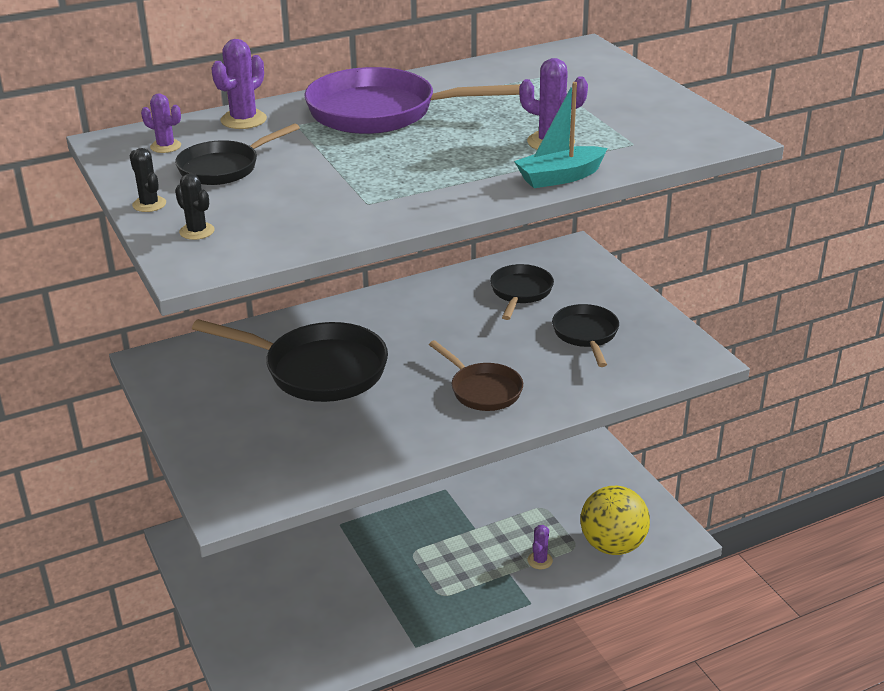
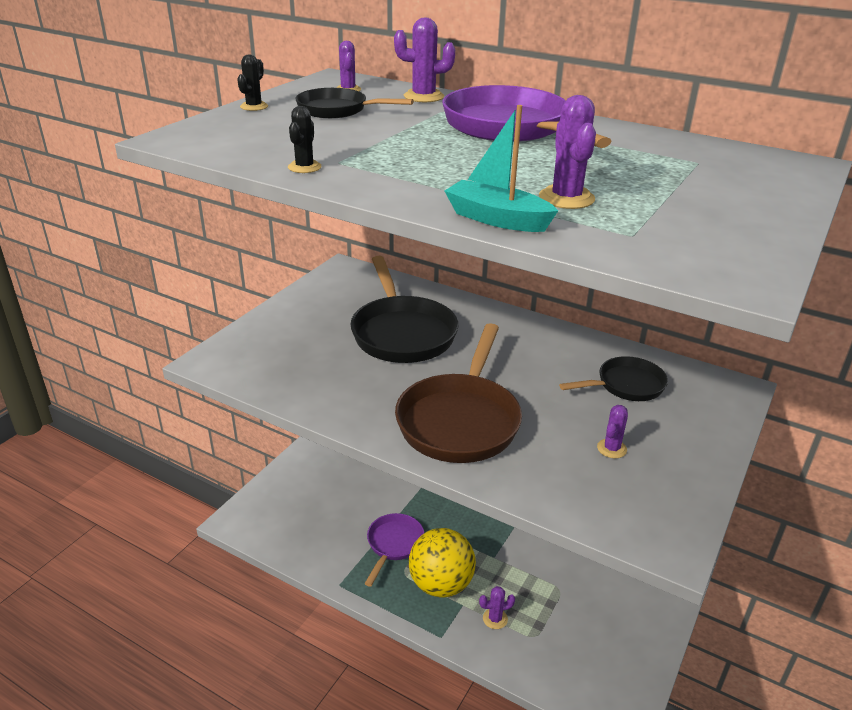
camera: 55 degrees right, 0 degrees up
(197, 231) = (227, 127): black cactus -> black cactus (304, 167)
(401, 586) = (393, 544): none -> purple pan
(483, 390) = (460, 420): brown pan -> brown pan, size x1.73
(586, 335) = (611, 449): black pan -> purple cactus
(612, 545) = (561, 664): yellow ball -> yellow ball (441, 584)

